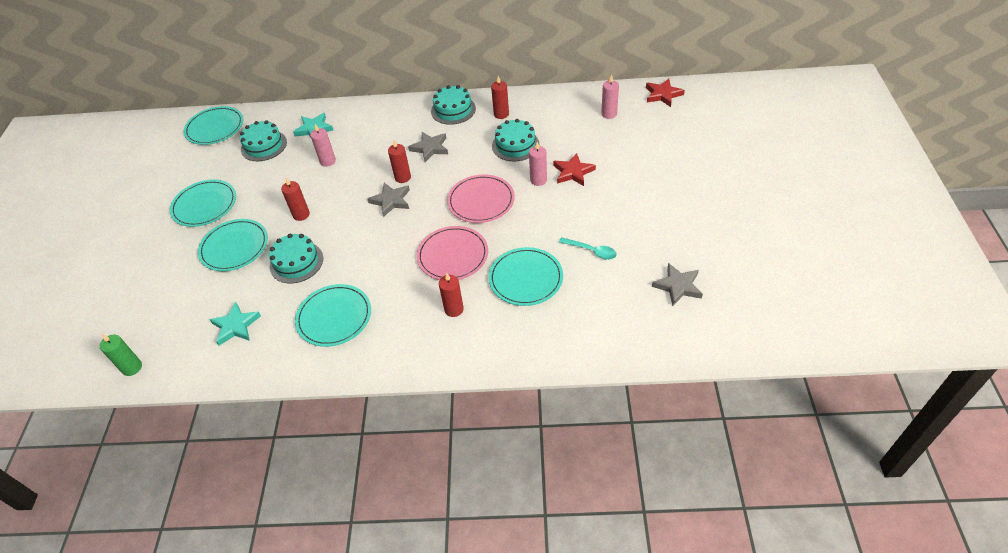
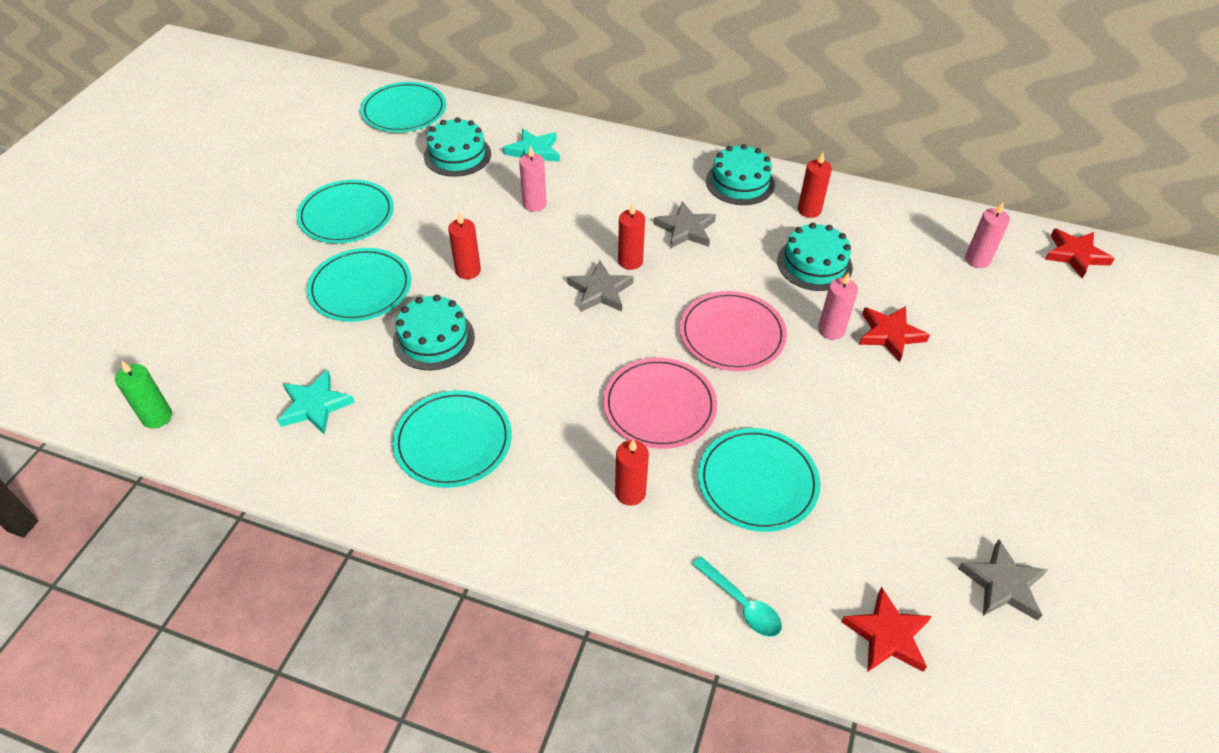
camera: 15 degrees right, 0 degrees up
(591, 251) = (877, 473): turquoise spoon -> turquoise spoon (741, 604)
(625, 334) = (887, 635): none -> red star

